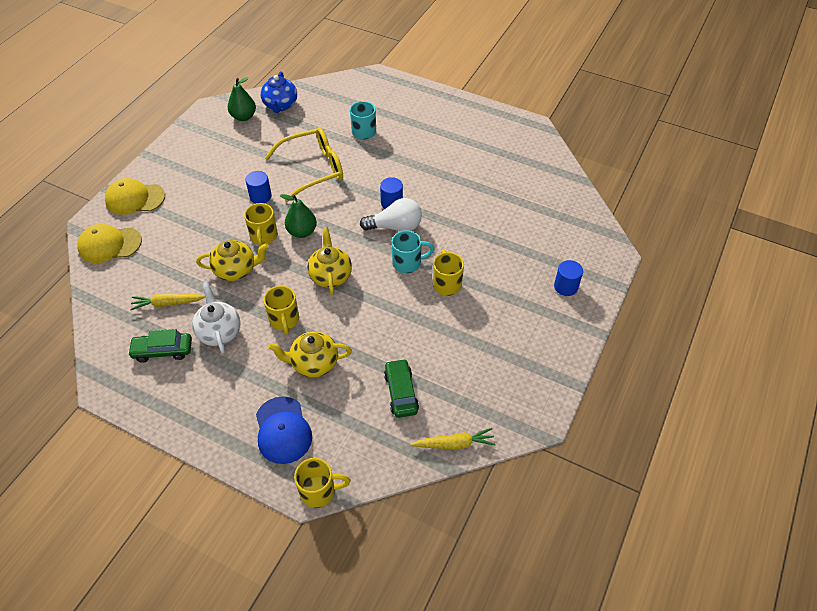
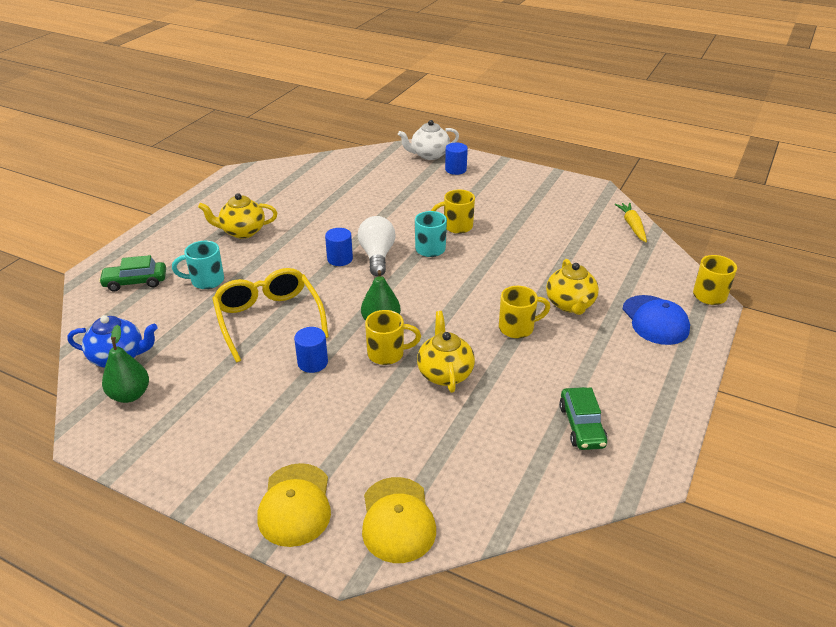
camera: 90 degrees left, 15 degrees down
(168, 303) = (506, 431): yellow carrot -> none
(219, 332) = (543, 378): white teapot -> white teapot (429, 155)
(283, 430) = (655, 320): blue cap -> blue cap turned 90 degrees clockwise
(330, 275) = (450, 298): yellow teapot -> yellow teapot (242, 231)
(401, 392) = (589, 252): green car -> green car (135, 282)

